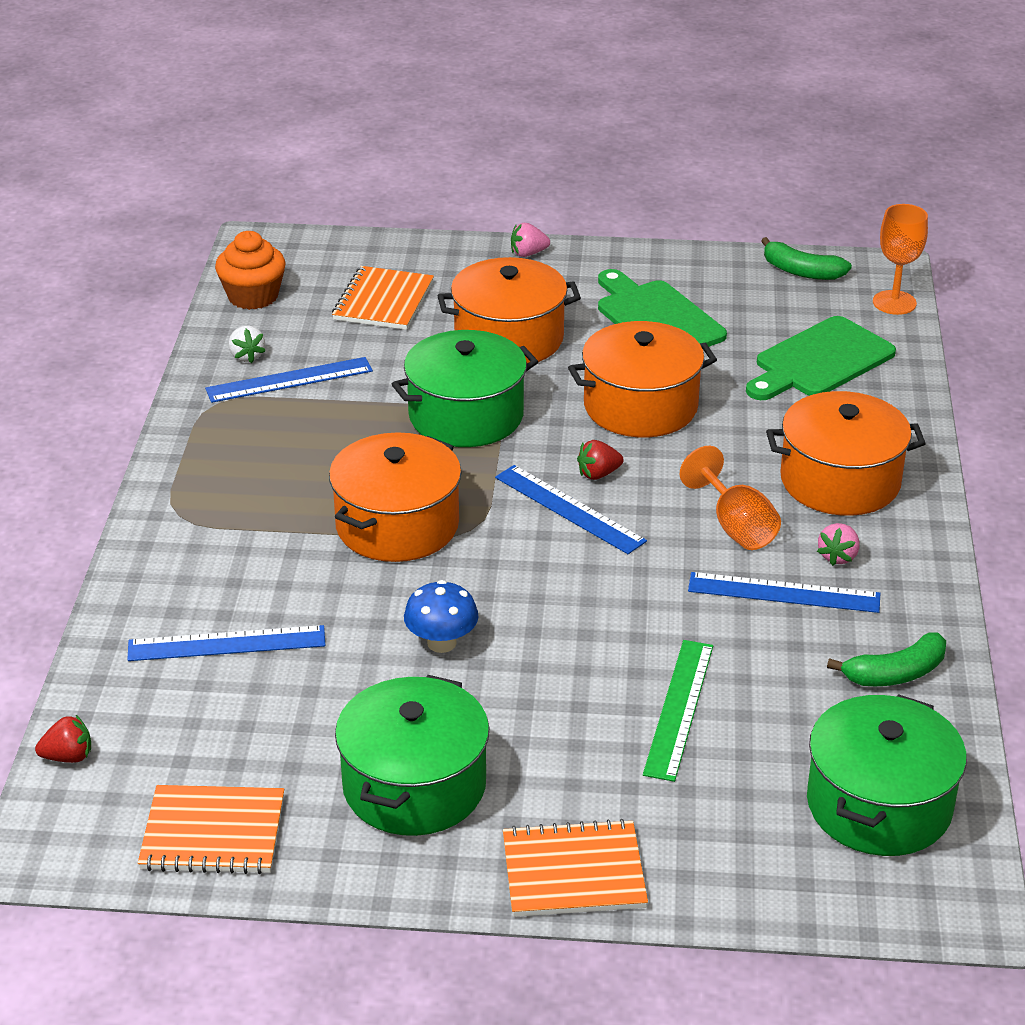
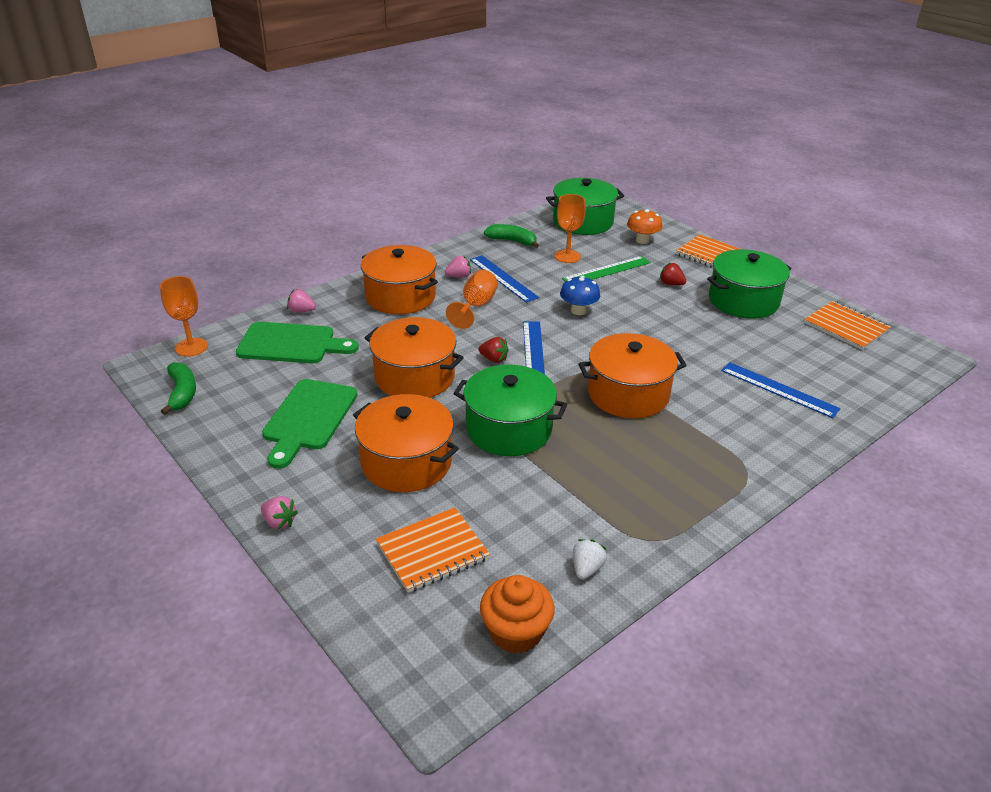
camera: 135 degrees left, 0 degrees up
(68, 757) = (899, 384): red strawberry -> red strawberry (671, 284)
(289, 380) = (580, 525): blue ruler -> none
(441, 643) = (672, 336): blue mushroom -> blue mushroom (578, 311)
(726, 828) = (642, 240): none -> orange mushroom
(774, 699) = (567, 256): none -> orange goblet
(894, 396) = (301, 311): none -> pink strawberry

